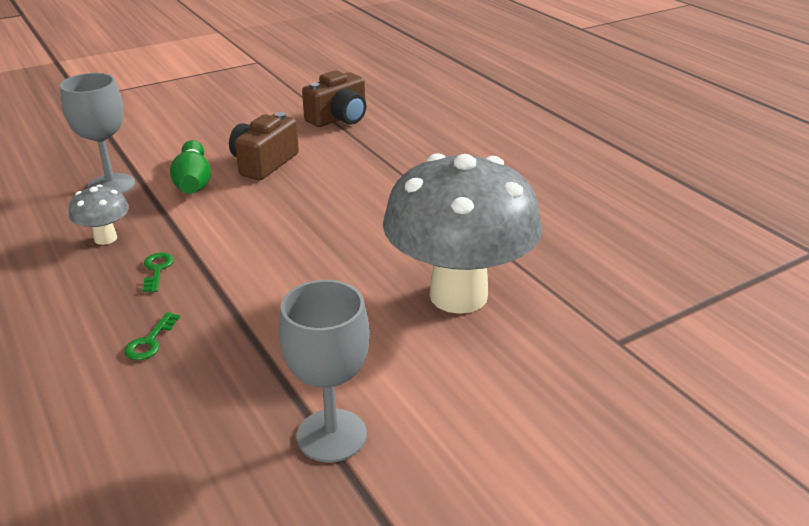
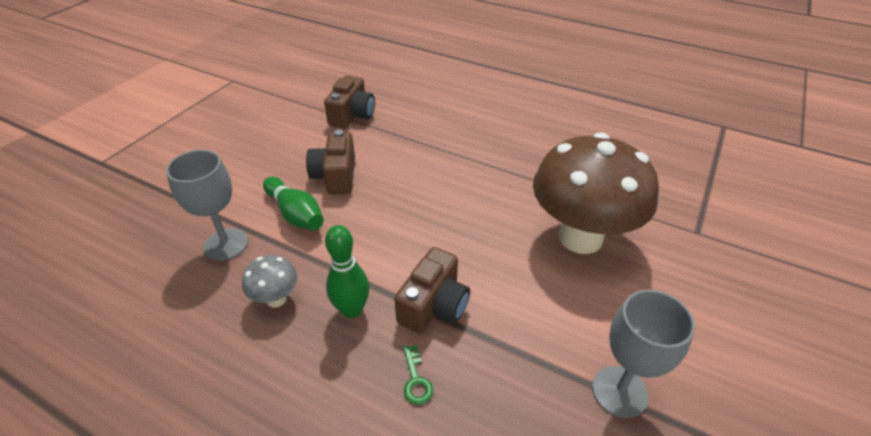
camera: 30 degrees left, 10 degrees up
(157, 270) = (352, 310): green key -> green bowling pin
(233, 294) = (434, 305): none -> brown camera
(458, 295) = (580, 237): grey mushroom -> brown mushroom

